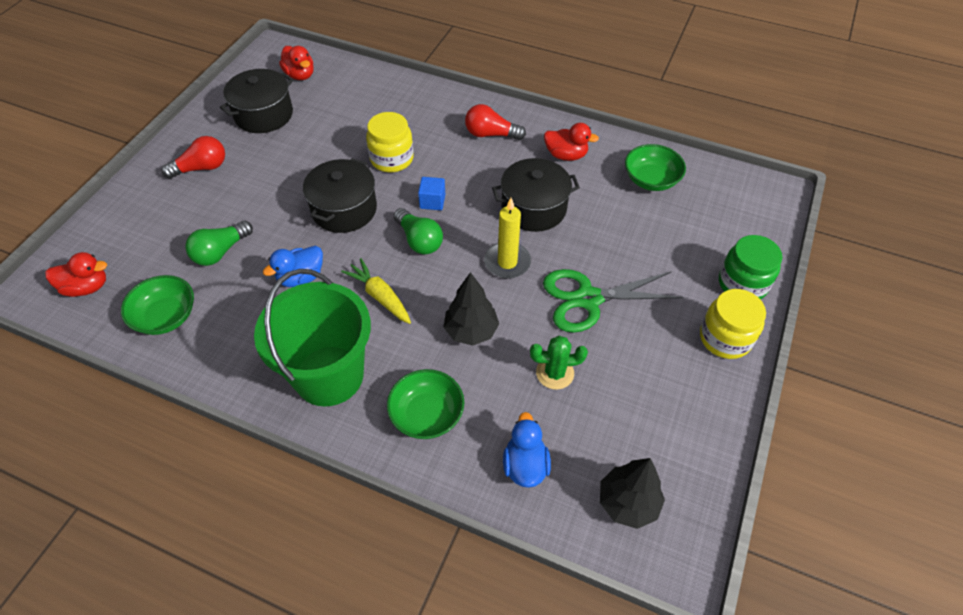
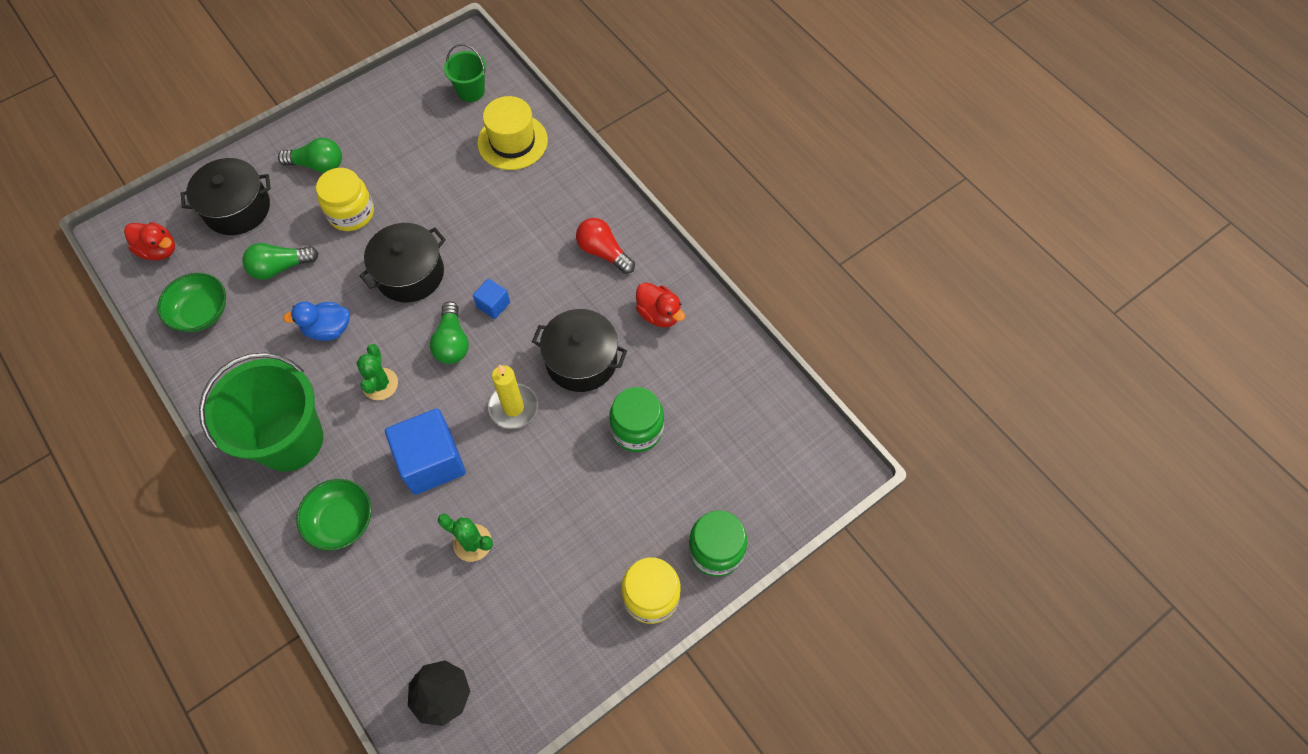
camera: 30 degrees right, 10 degrees up
(201, 168) = (318, 165): red light bulb -> green light bulb
(263, 114) = (408, 126): black pot -> black pot (237, 208)
(300, 75) = (471, 91): red duck -> green bucket
(360, 94) = (512, 142): none -> yellow hat
(380, 296) = (380, 384): yellow carrot -> green cactus
(392, 159) = (489, 236): yellow jar -> yellow jar (351, 213)
(471, 331) = (431, 461): black tree -> blue cube
(525, 465) = (386, 613): blue duck -> none
(588, 299) = (557, 486): green scissors -> none
(615, 233) = (637, 429): none -> green jar
(651, 180) = (722, 386): green bowl -> none

